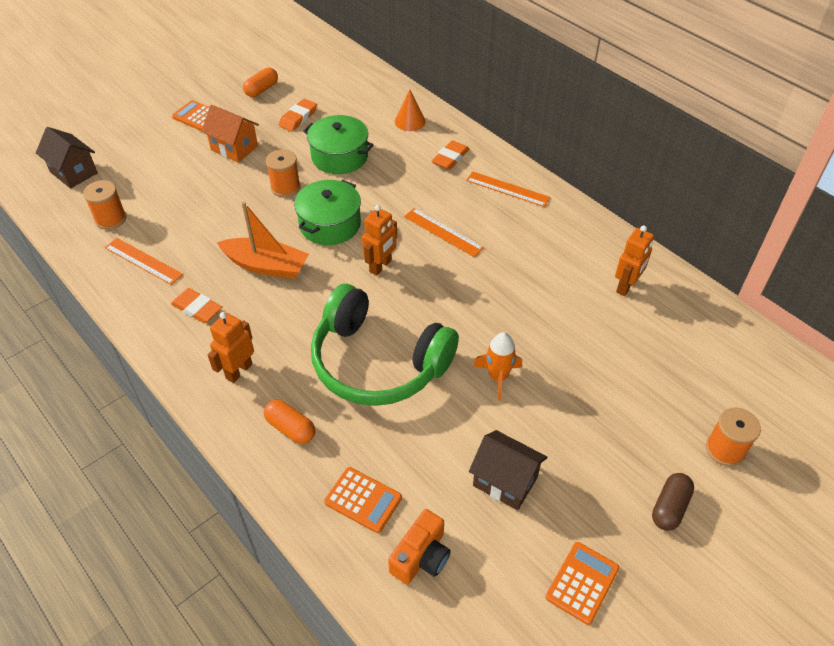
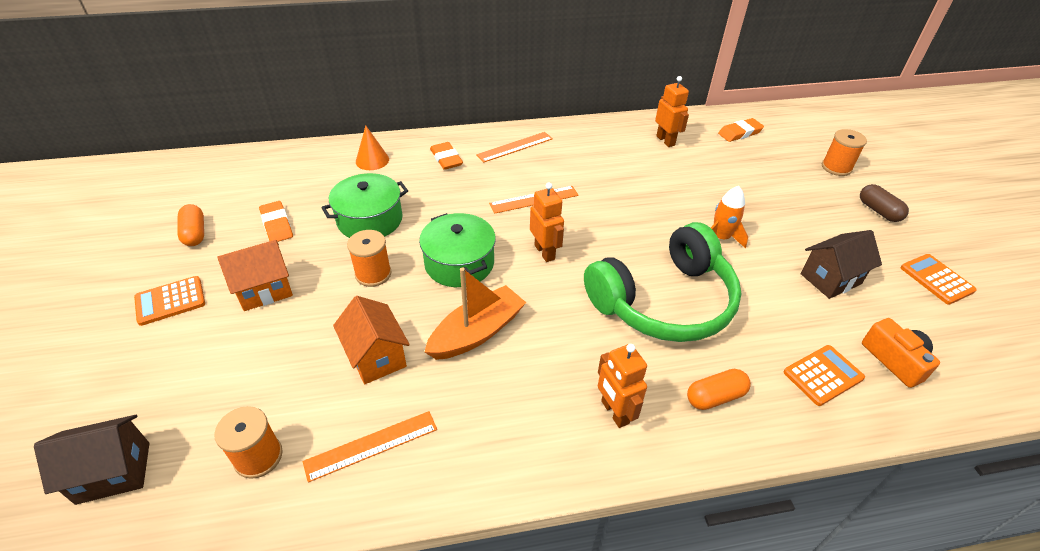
camera: 60 degrees left, 5 degrees down
(197, 308) = (495, 417): orange eraser -> orange eraser (740, 133)
(212, 228) = (376, 357): none -> orange house

